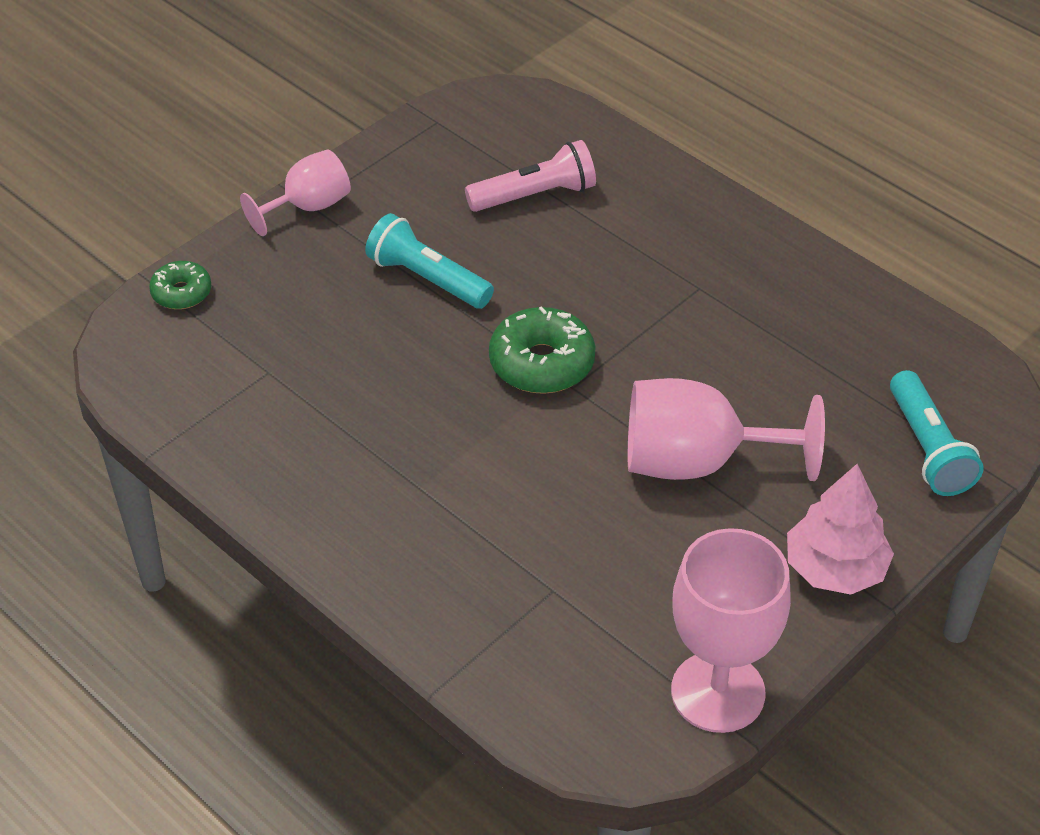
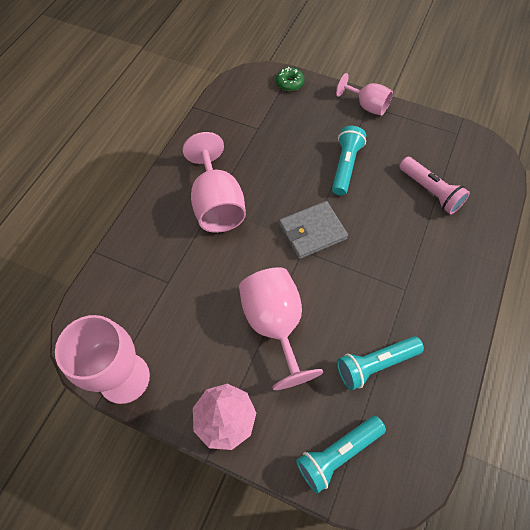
camera: 70 degrees right, 15 degrees up
(417, 477) = (217, 204): none -> pink goblet
(541, 363) = (312, 232): green donut -> grey wallet
(808, 364) = (375, 364): none -> turquoise flashlight

